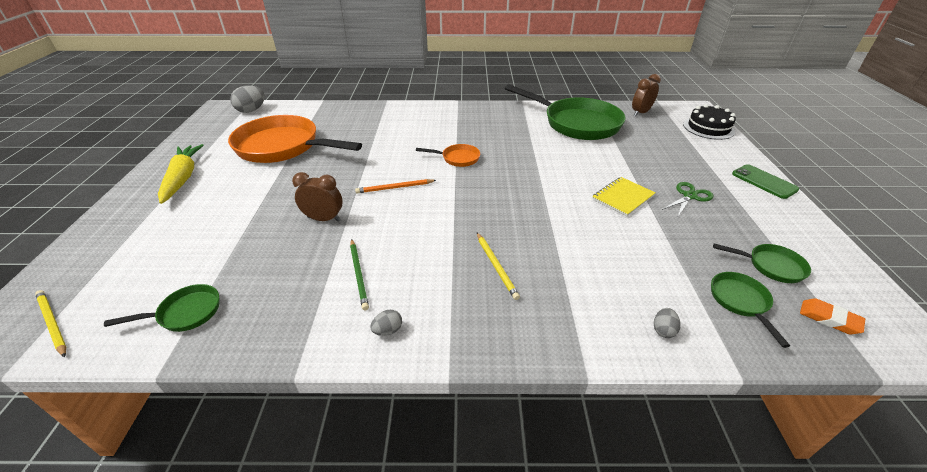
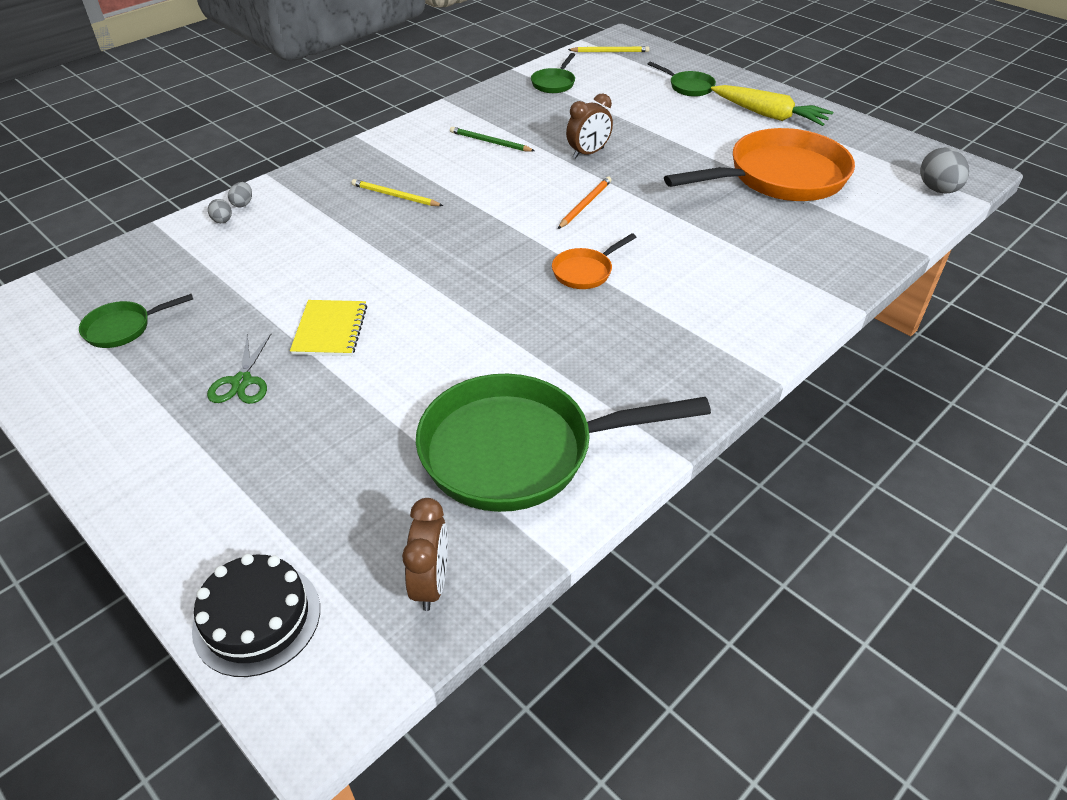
camera: 135 degrees right, 5 degrees up
(388, 330) = (421, 132): grey egg -> grey egg (243, 204)
(740, 301) = (157, 274): green pan -> green pan (688, 87)
(764, 182) = (126, 484): green phone -> none
(829, 319) = (68, 299): orange eraser -> none

